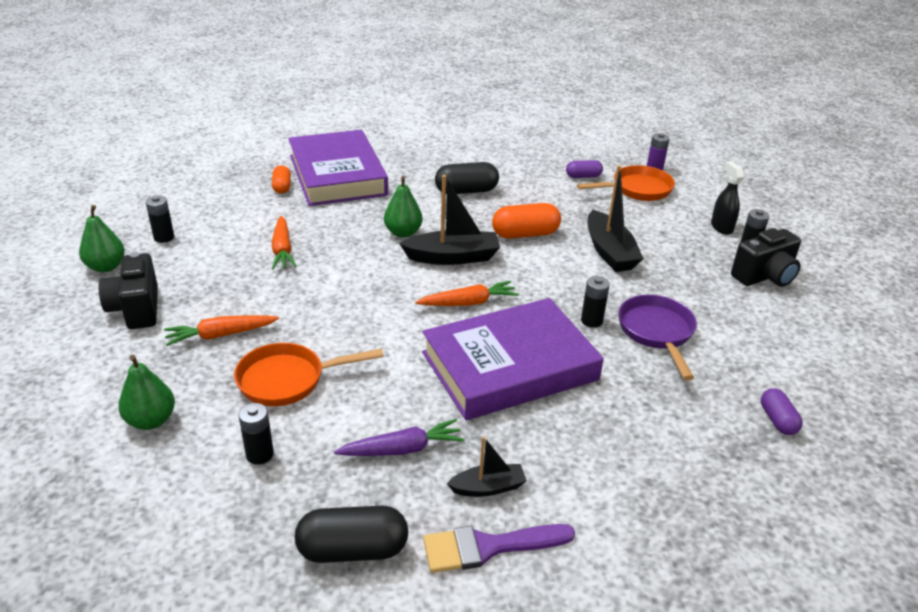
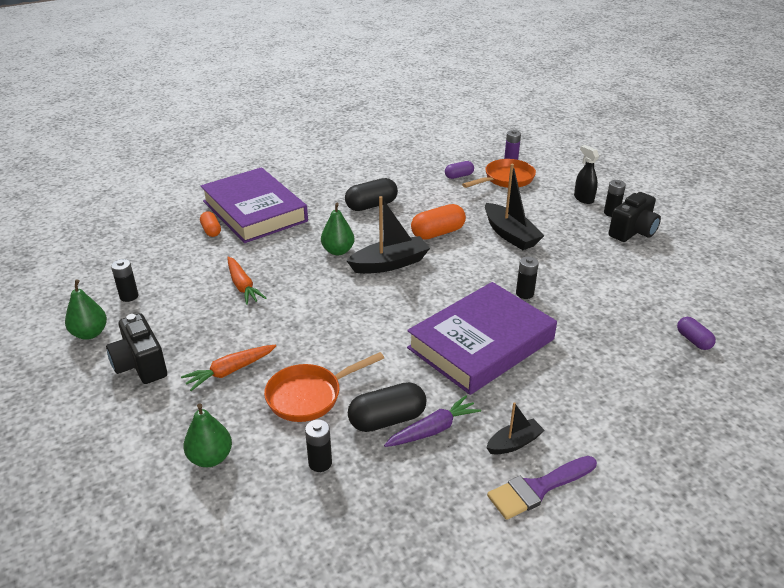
camera: 15 degrees left, 0 degrees up
(353, 550) = (436, 519): black capsule -> black capsule (387, 420)
(468, 303) = (422, 299): orange carrot -> none
(657, 333) = (577, 292): purple pan -> none

